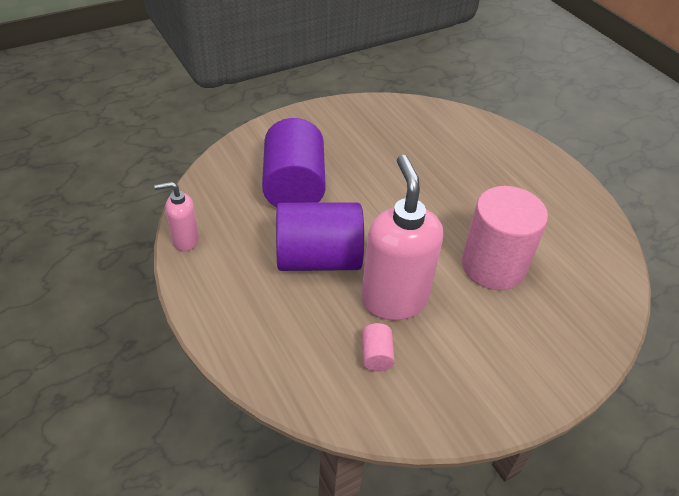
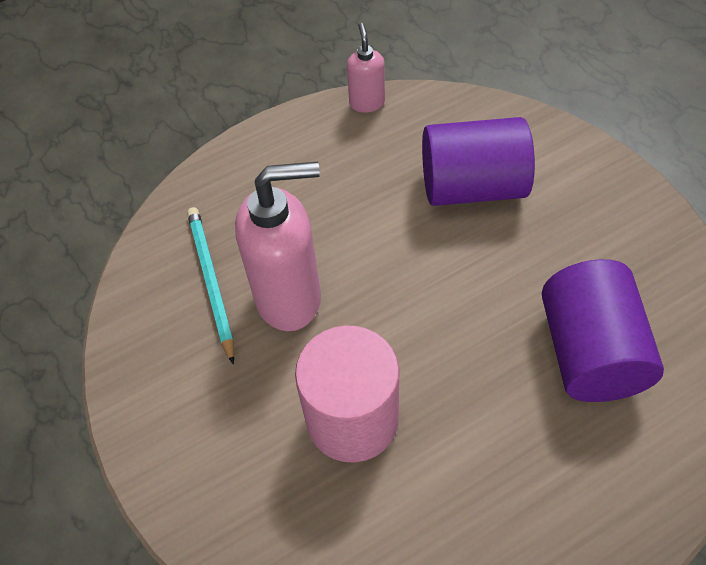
camera: 95 degrees right, 10 degrees up
(318, 258) = (350, 221): purple cylinder -> purple cylinder (590, 352)
(376, 355) = (211, 281): pink cylinder -> turquoise pencil

